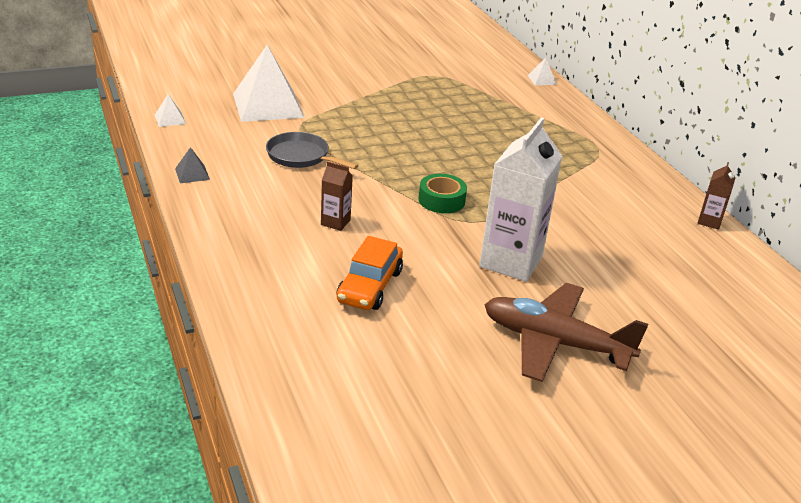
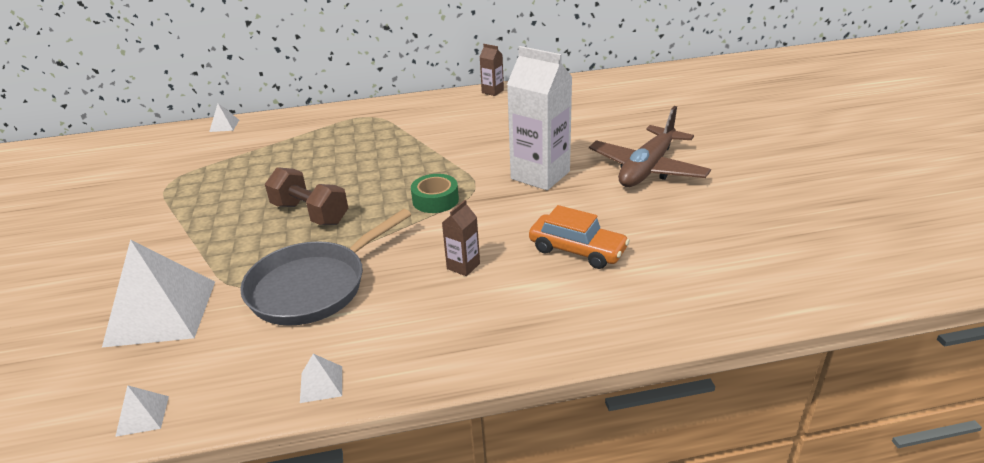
camera: 75 degrees left, 0 degrees up
(192, 174) = (321, 384): grey pyramid -> white pyramid
(301, 156) = (314, 286): grey pan -> grey pan, size x1.53
(403, 141) = (310, 213): none -> brown dumbbell

